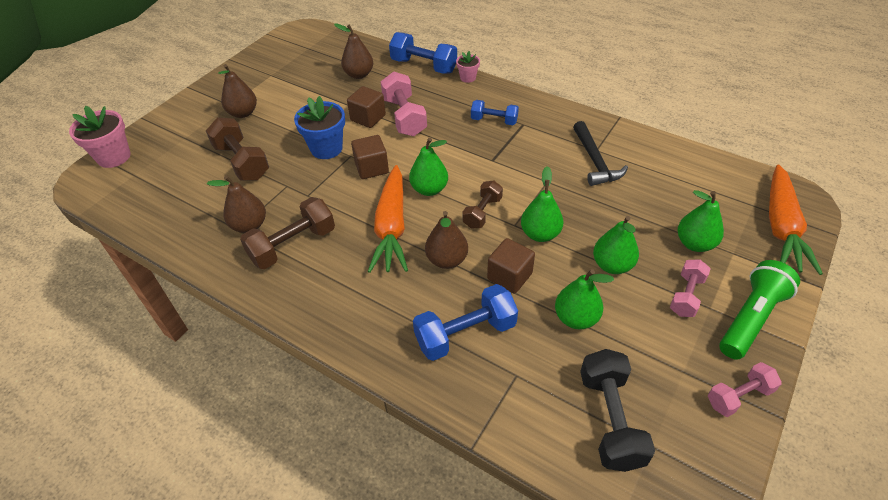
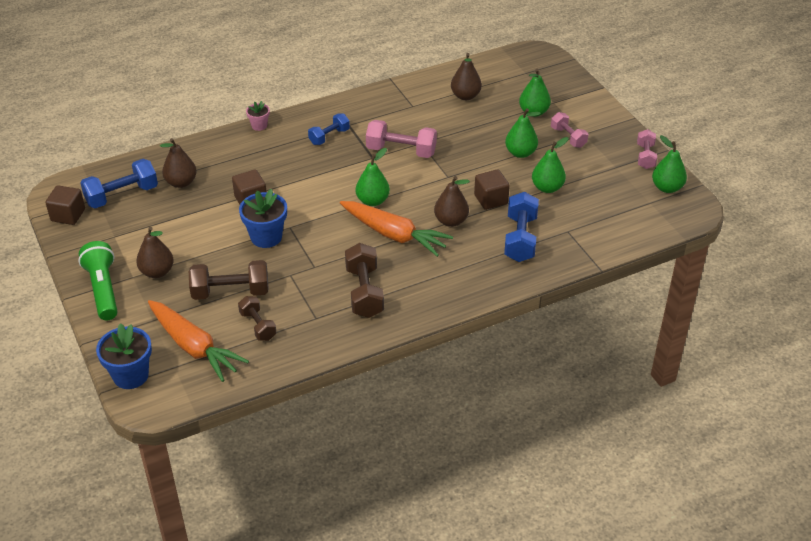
camera: 60 degrees left, 5 degrees down
(114, 157) = (130, 375): pink flower pot -> blue flower pot
(249, 225) = (318, 310): brown pear -> brown pear (465, 96)
(371, 168) = (317, 221): brown cube -> brown cube (68, 215)
(404, 117) = (272, 179): pink dumbbell -> pink dumbbell (401, 151)
(424, 66) = (214, 142): blue dumbbell -> blue dumbbell (122, 195)
(482, 212) = (422, 186): brown dumbbell -> brown dumbbell (258, 326)
(540, 234) = (467, 169): green pear -> green pear (667, 188)
(595, 161) = (423, 112): black hammer -> none
(610, 419) = (624, 209): black dumbbell -> none
(751, 318) = (603, 123): green flashlight -> green flashlight (103, 289)
(781, 227) = (551, 73): orange carrot -> orange carrot (194, 347)

